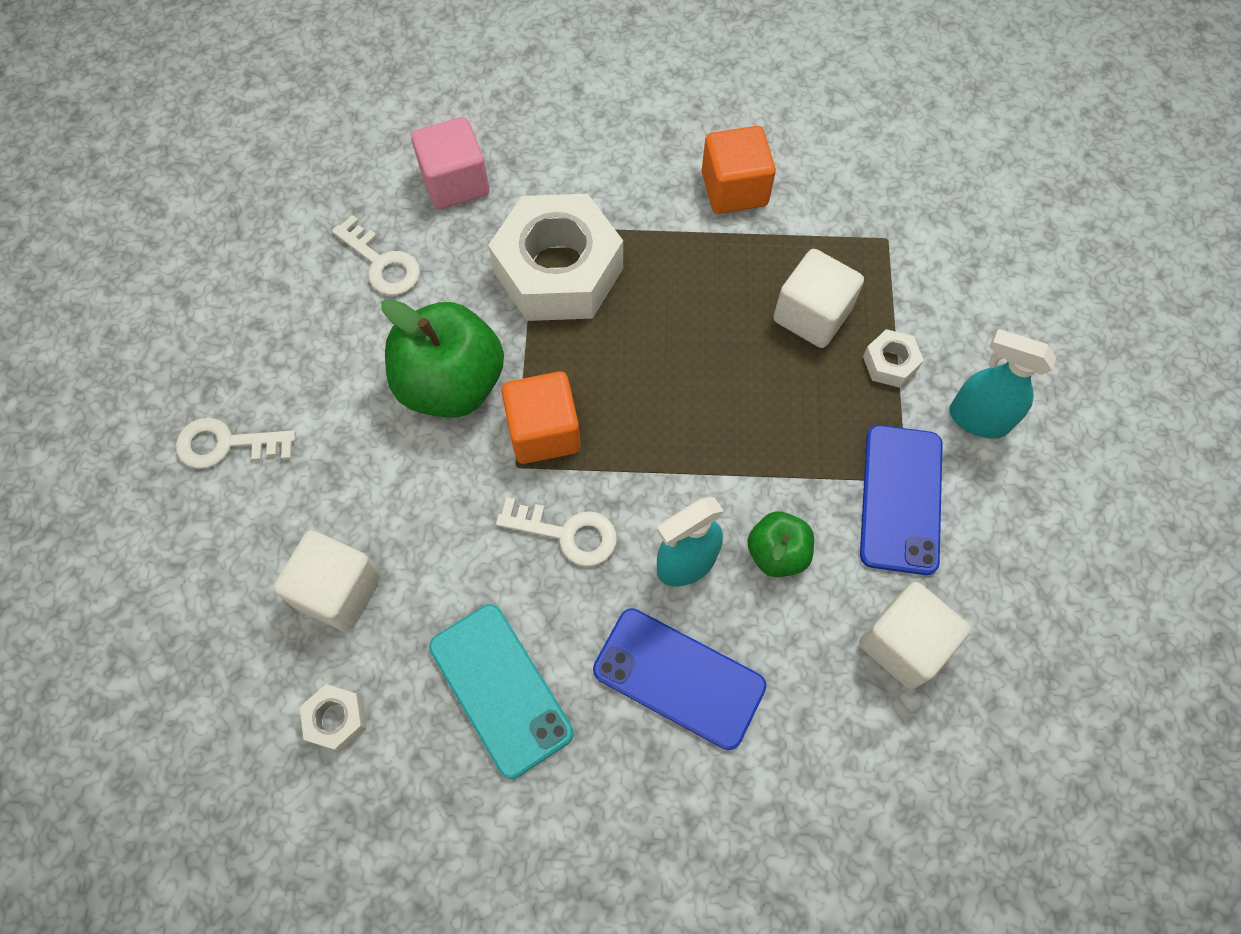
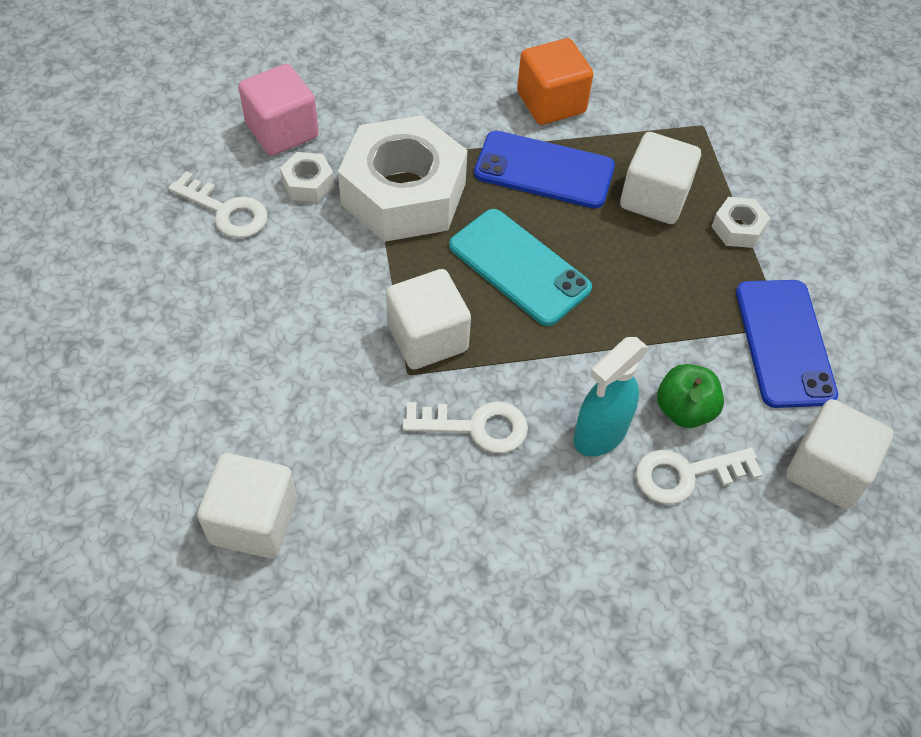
camera: 15 degrees left, 10 degrees down
(227, 444) = (101, 401): white key -> white key (686, 474)
(336, 719) = (282, 648): white nut -> white nut (308, 183)
(451, 384) = (323, 309): green apple -> none
(501, 689) = (448, 585): turquoise phone -> turquoise phone (519, 267)
(544, 431) = (427, 338): orange cube -> white cube
(678, 678) = (623, 541): blue phone -> blue phone (544, 170)
(977, 419) = (831, 263): turquoise spray bottle -> none

